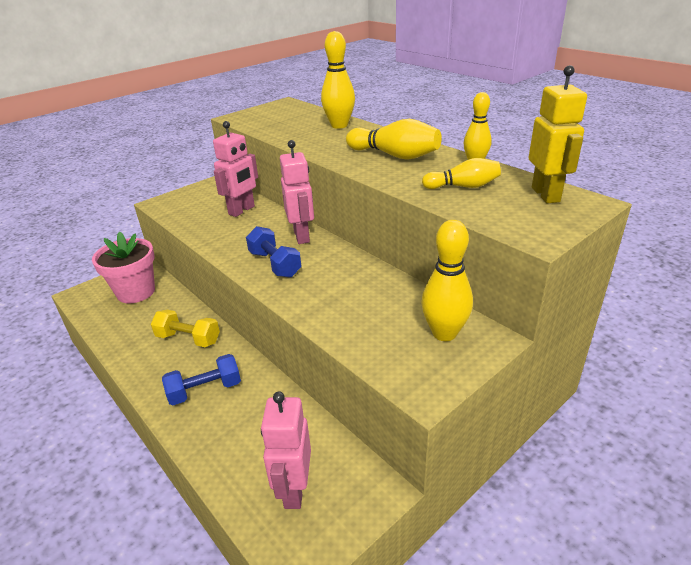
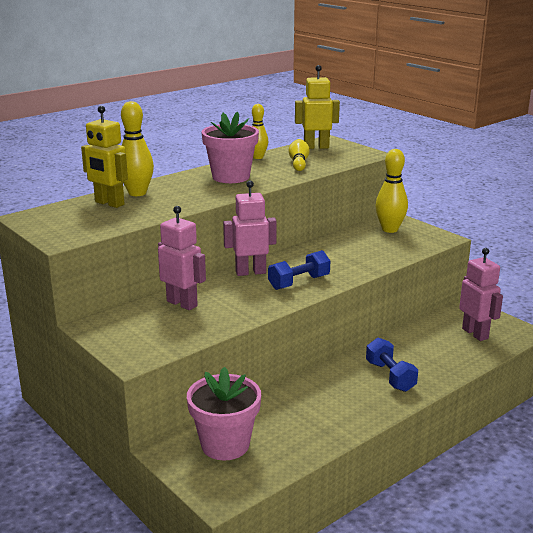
camera: 90 degrees left, 10 degrees down
(188, 339) = (320, 393): yellow dumbbell -> none
(294, 490) = (475, 333): pink robot -> pink robot turned 120 degrees counterclockwise
(312, 120) = (109, 203): none -> yellow robot
(395, 155) = (231, 177): yellow bowling pin -> pink flower pot

